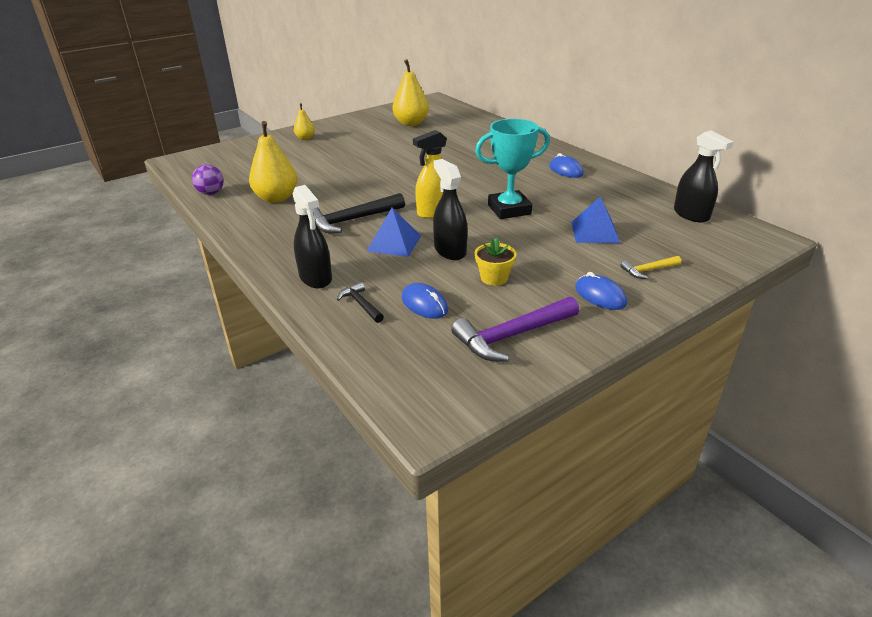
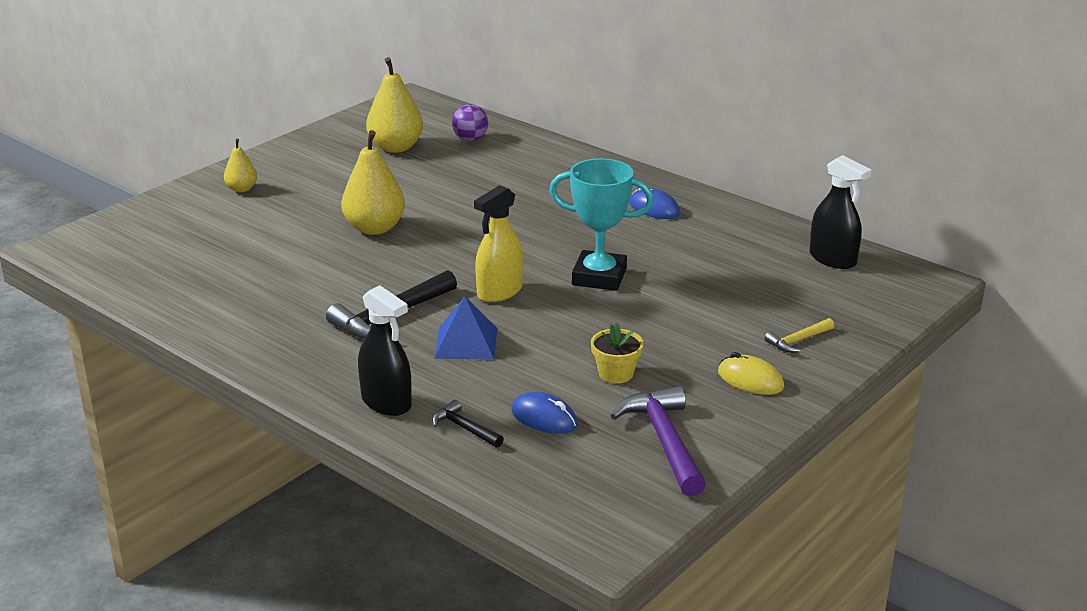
camera: 15 degrees left, 5 degrees down
(211, 193) = (153, 297): purple ball -> purple ball (470, 139)
(276, 198) = (260, 295): yellow pear -> yellow pear (374, 228)
(450, 251) = (545, 344): black spray bottle -> none
(509, 209) = (599, 277): turquoise trophy -> turquoise trophy turned 45 degrees clockwise
(512, 336) = (664, 441): purple hammer -> purple hammer turned 120 degrees clockwise
(595, 232) = (720, 297): blue pyramid -> none
(600, 296) = (750, 380): blue mouse -> yellow mouse

